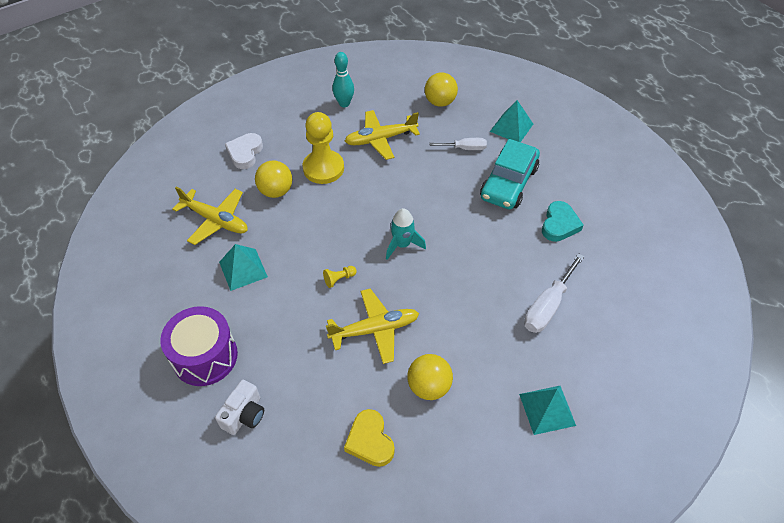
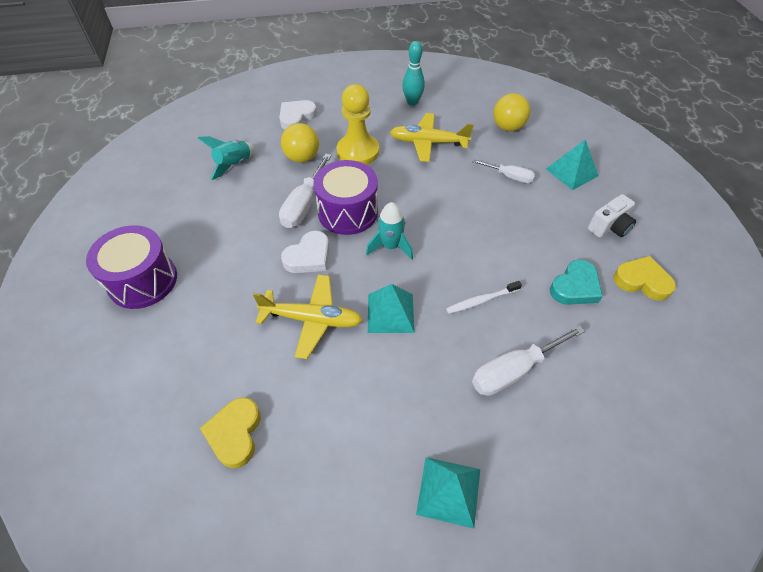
camera: 25 degrees right, 0 degrees up
(216, 220) = (234, 165): yellow plane -> turquoise rocket
(243, 269) = (228, 215): turquoise pyramid -> turquoise pyramid (390, 313)
(244, 415) = (138, 351): white camera -> white camera (609, 227)
(306, 234) = (304, 204): none -> white screwdriver
(339, 279) = (308, 256): yellow pawn -> white heart
(348, 227) = (347, 212): none -> purple drum
(429, 386) = (330, 403): yellow ball -> none
(497, 262) = (481, 300): none -> white toothbrush
(508, 183) = (539, 225): turquoise car -> none
(603, 202) = (642, 281): none -> yellow heart

